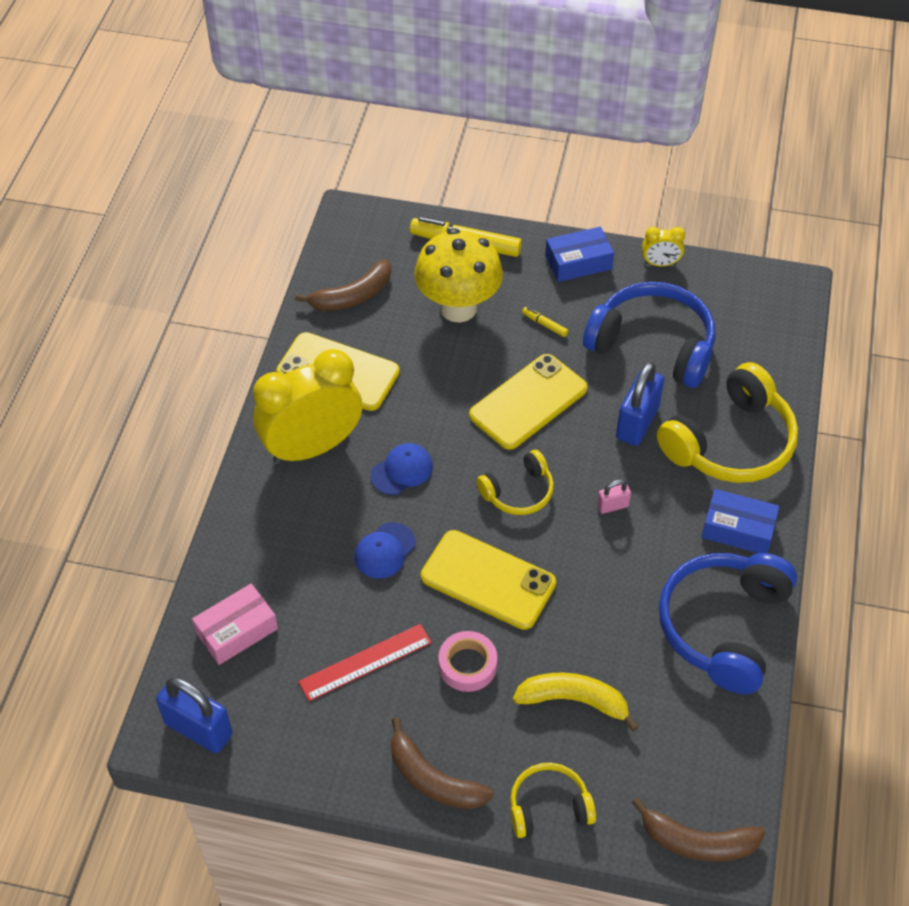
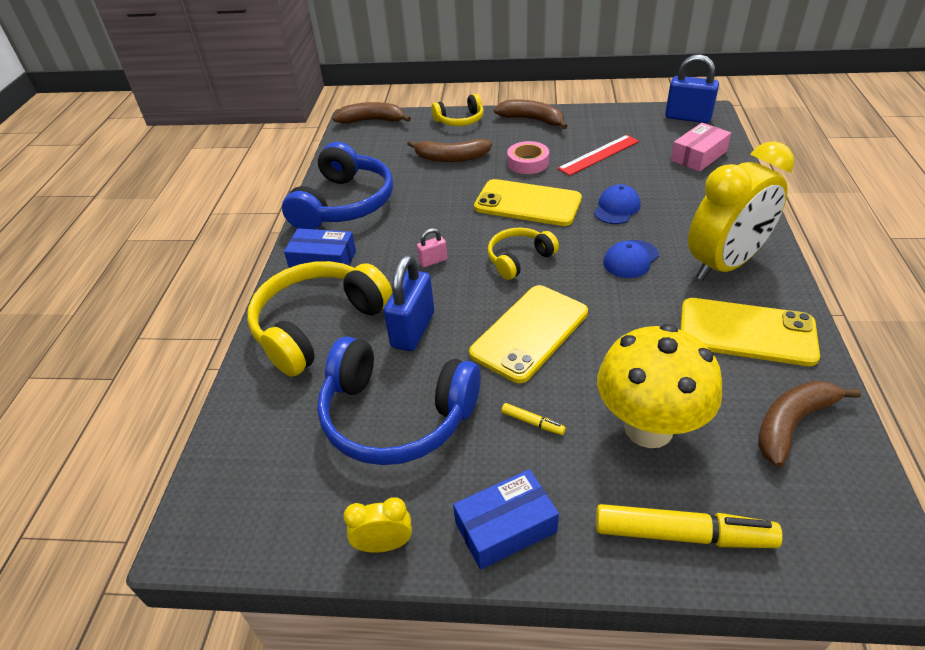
camera: 175 degrees right, 10 degrees down
(574, 700) = (451, 158): yellow banana -> brown banana

